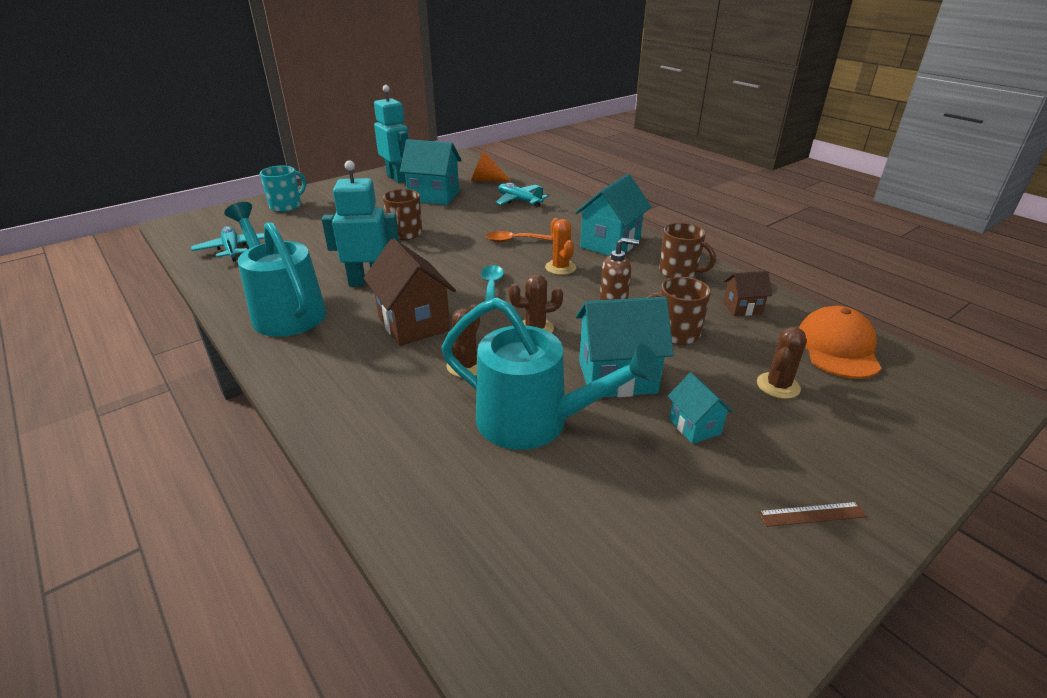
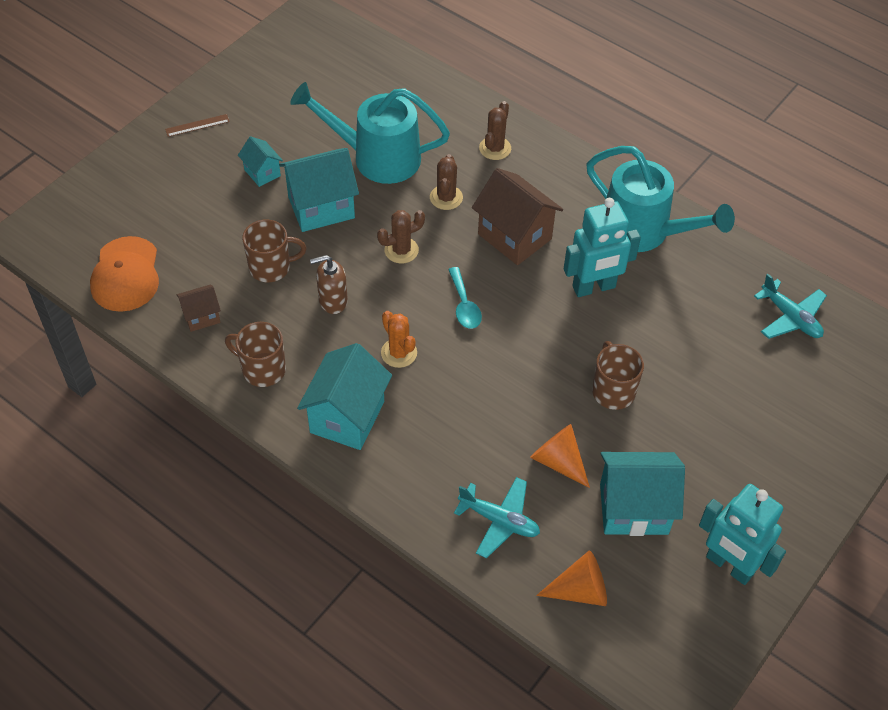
camera: 165 degrees right, 20 degrees up
(286, 206) = (822, 433): turquoise mug -> none
(467, 214) = (558, 461): none -> orange cone
(513, 240) = (471, 402): orange spoon -> none
(778, 386) = (192, 221): brown cactus -> brown cactus (495, 148)

